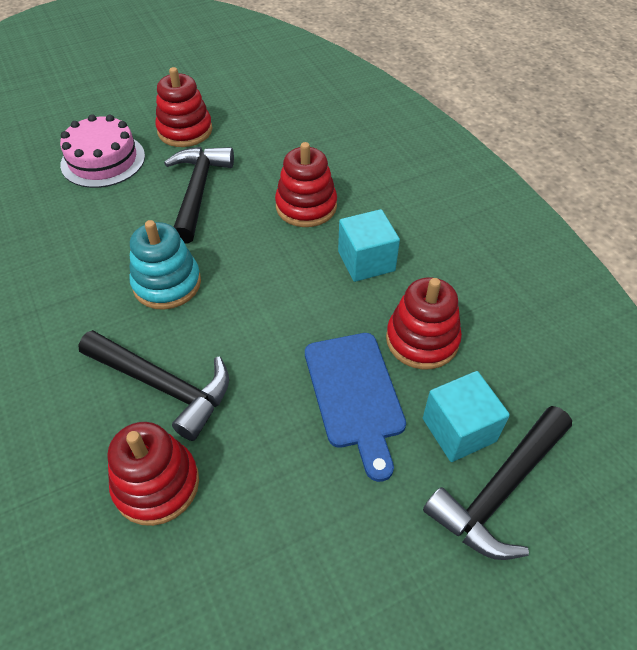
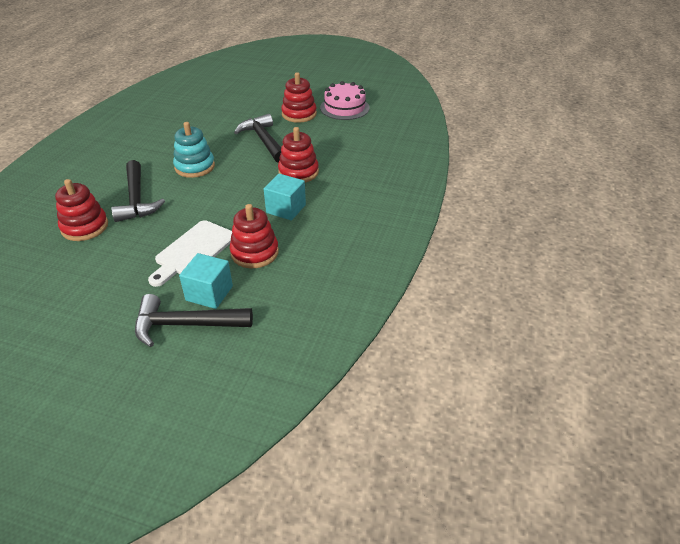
camera: 45 degrees right, 10 degrees down
(103, 160) = (246, 109): pink cake -> pink cake (344, 108)
(198, 191) = (263, 140): black hammer -> black hammer turned 75 degrees counterclockwise
(355, 395) = (193, 251): blue cutting board -> white cutting board

